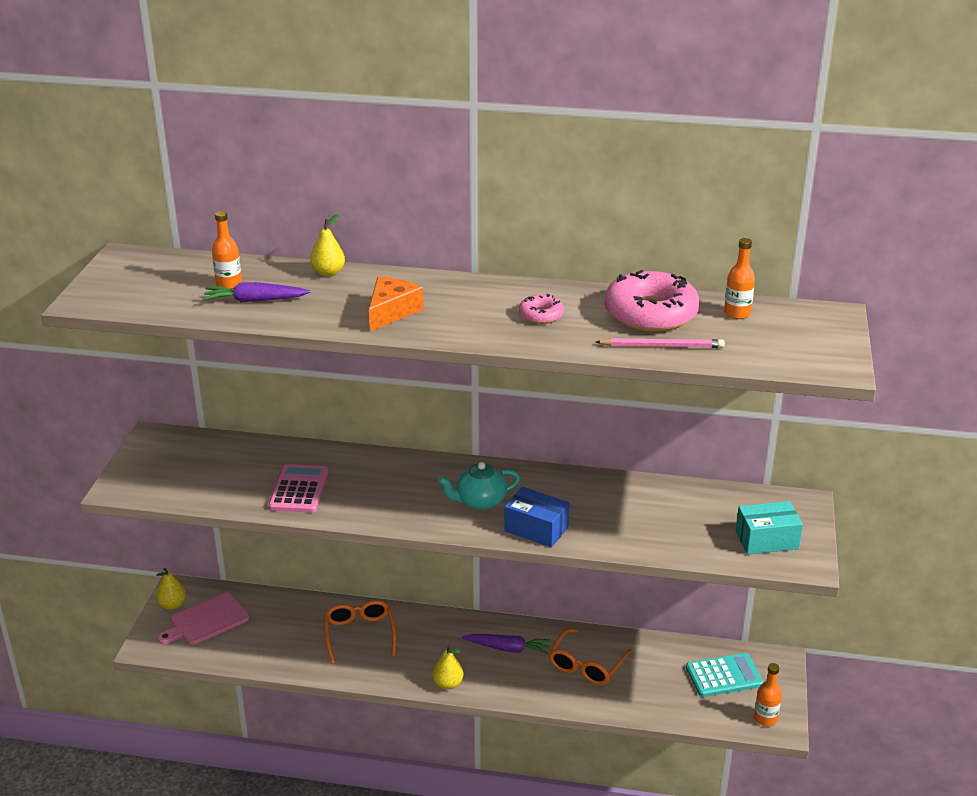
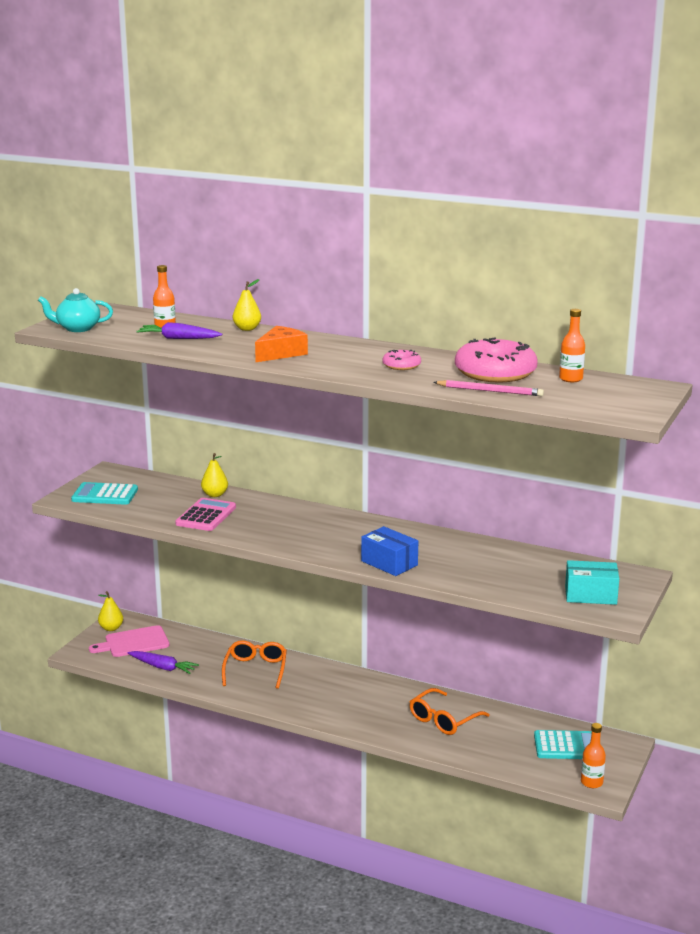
camera: 15 degrees right, 10 degrees down
(164, 475) = (105, 495): none -> turquoise calculator
(448, 684) = (315, 714): yellow pear -> yellow pear (215, 495)
(480, 501) = (351, 540): turquoise teapot -> turquoise teapot (77, 328)
(508, 648) = (379, 698): purple carrot -> purple carrot (163, 667)

